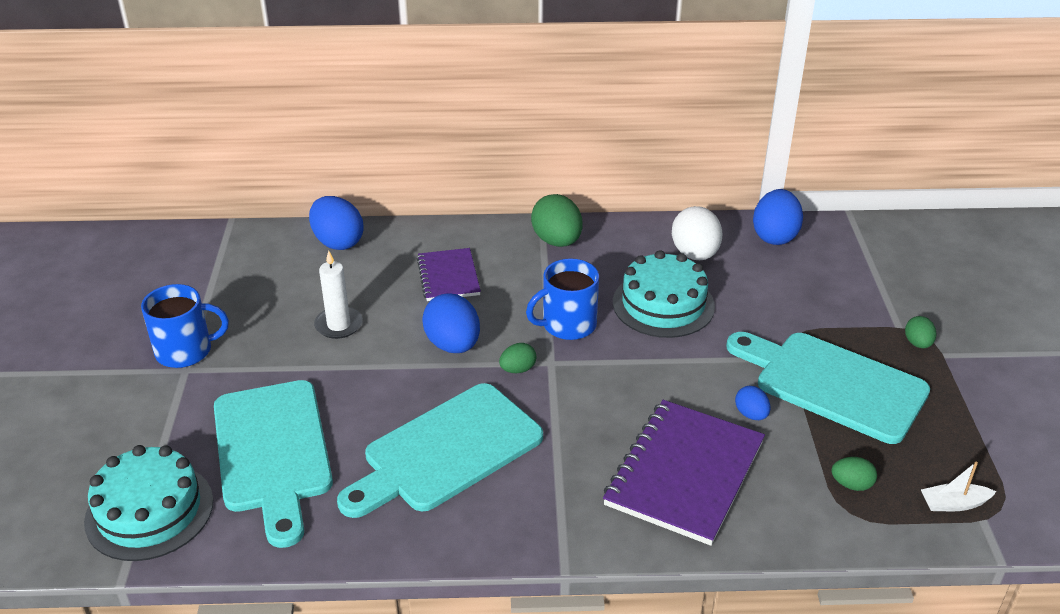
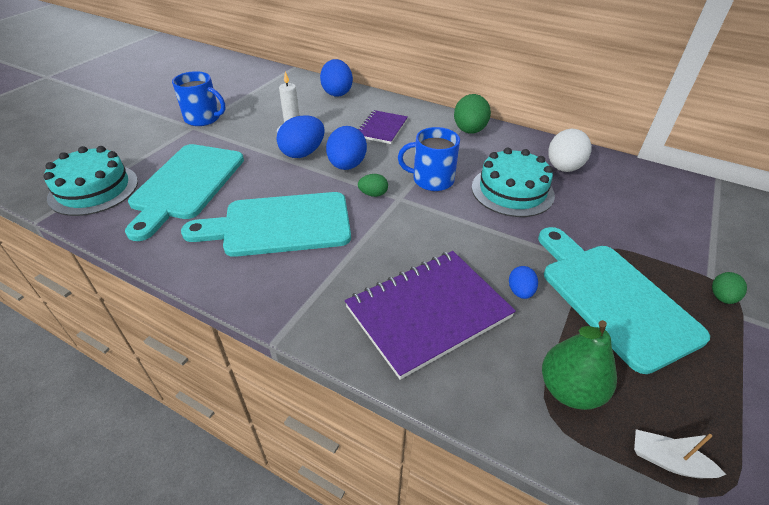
camera: 30 degrees right, 5 degrees up
(774, 236) = (639, 176): blue egg -> blue egg (303, 153)
(851, 484) = (569, 390): green egg -> green pear

